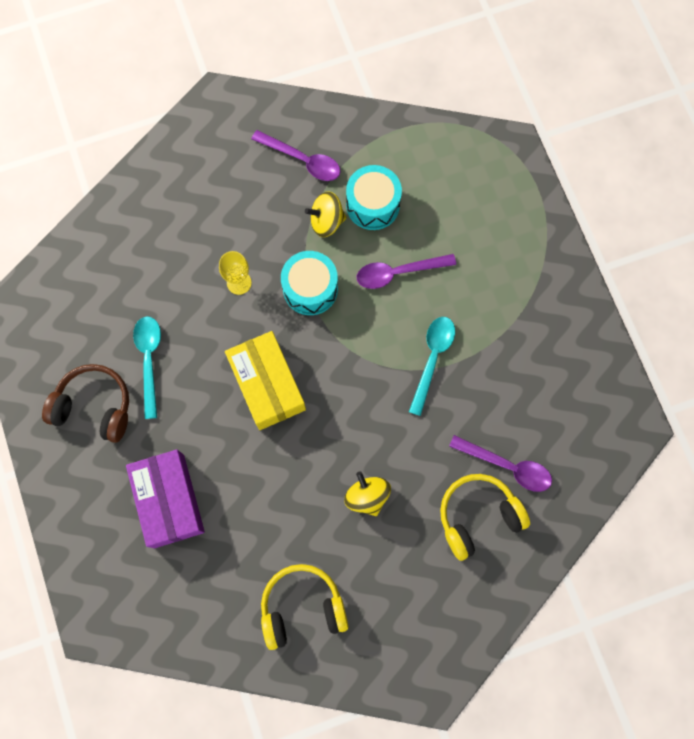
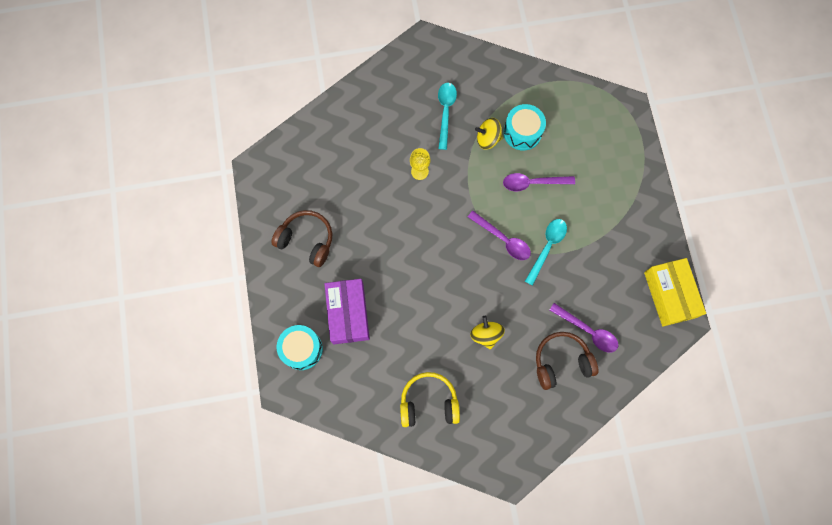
camera: 10 degrees right, 0 degrees up
(149, 360) = (349, 215): turquoise spoon -> turquoise spoon (445, 112)
(267, 384) = (428, 245): yellow box -> yellow box (670, 294)
(303, 160) = (478, 93): purple spoon -> purple spoon (503, 239)
(310, 289) = (469, 184): turquoise drum -> turquoise drum (302, 349)
(478, 516) = (561, 362): yellow headphones -> brown headphones

